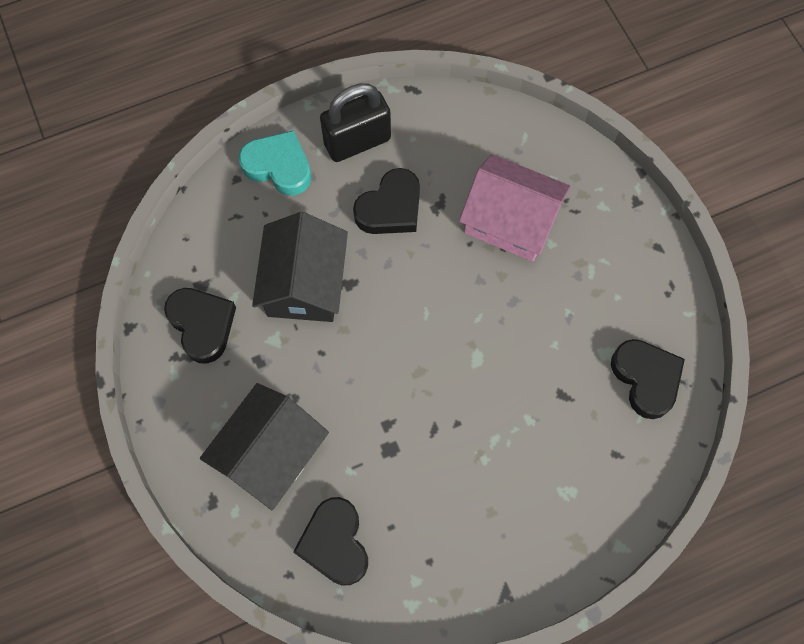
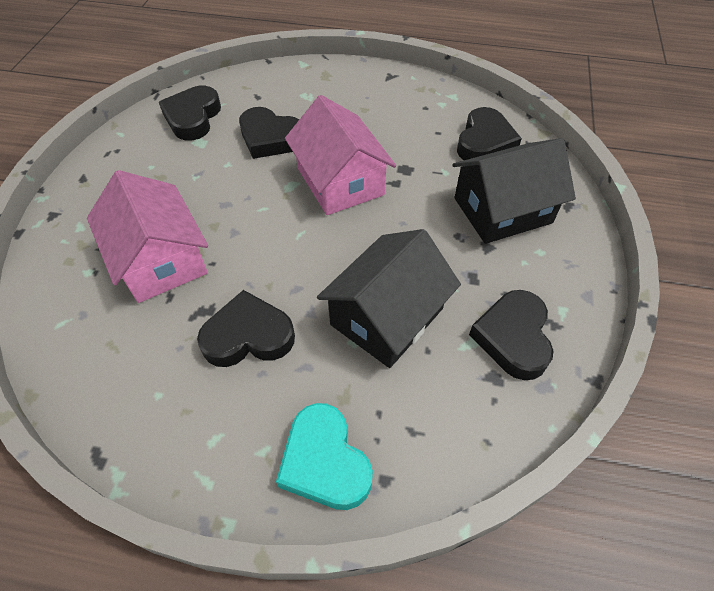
camera: 145 degrees left, 15 degrees down
(357, 142) = (215, 431): black padlock -> none
(437, 392) = (340, 181): none -> pink house
(546, 403) = (270, 138): none -> black heart

